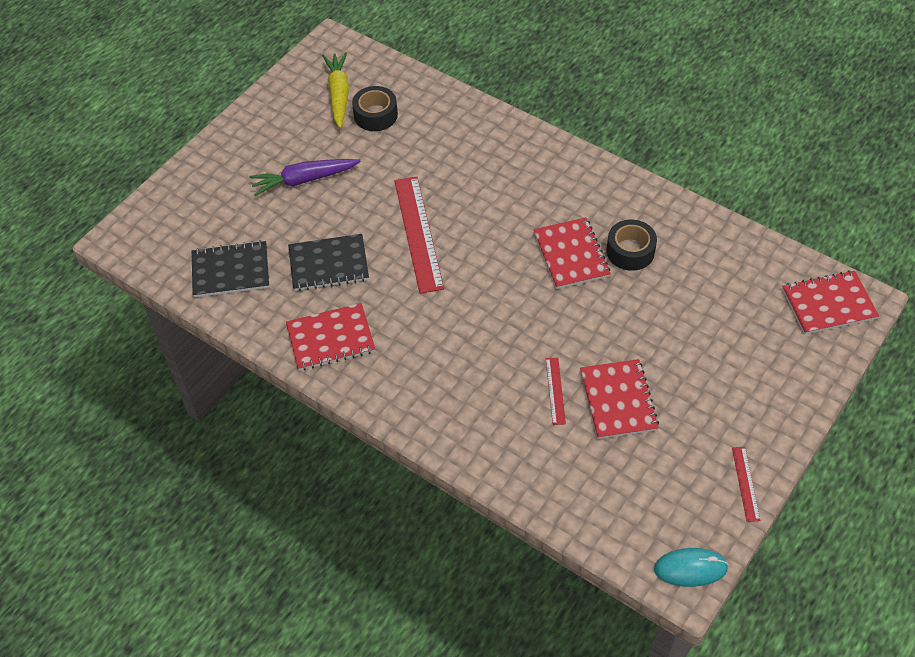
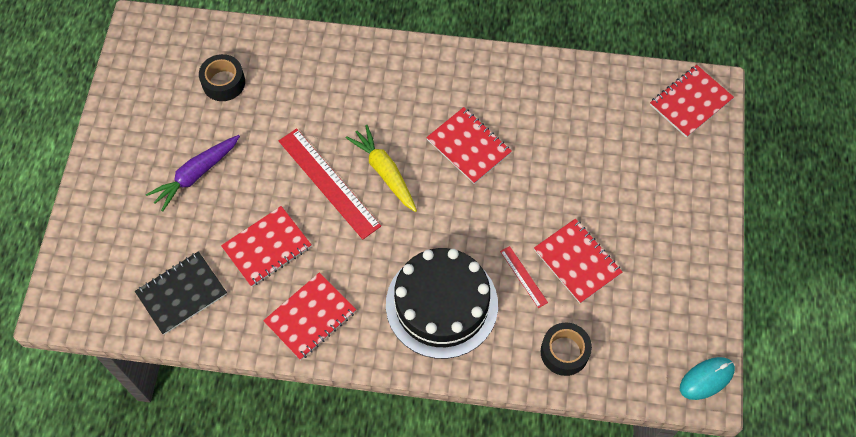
camera: 30 degrees left, 10 degrees up
(328, 264) = (267, 247): black notebook -> red notebook
(339, 94) = (177, 75): yellow carrot -> yellow carrot (384, 172)
(459, 380) = (441, 304): none -> black cake
(630, 251) = (514, 122): black tape -> black tape (564, 352)
(745, 483) = (709, 287): red ruler -> none

